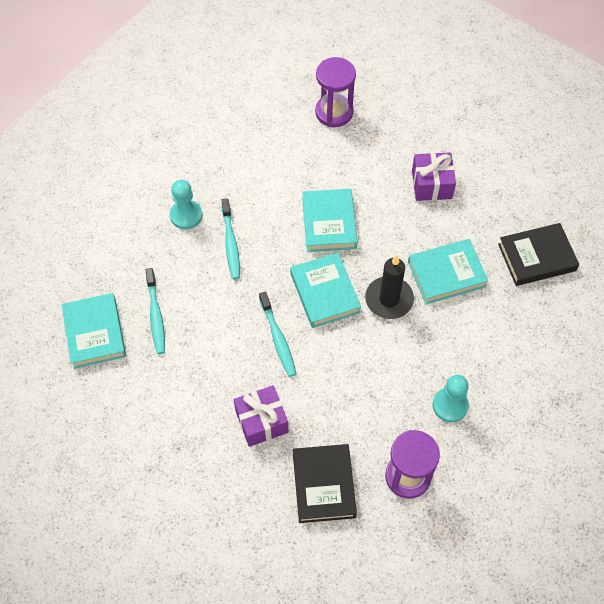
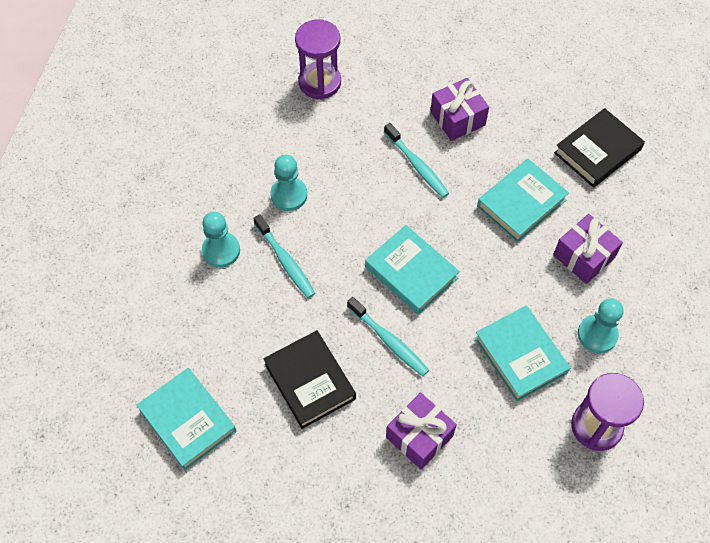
camera: 25 degrees left, 0 degrees up
(156, 315) = (245, 372): turquoise toothbrush -> turquoise toothbrush (417, 165)
(261, 193) = (289, 195): none -> turquoise pawn
(323, 485) = (519, 474): black book -> black book (310, 381)
(329, 223) = (376, 199): turquoise book -> turquoise book (520, 355)
(389, 299) = (479, 252): black candle -> none
(475, 338) = (583, 256): none -> purple gift

